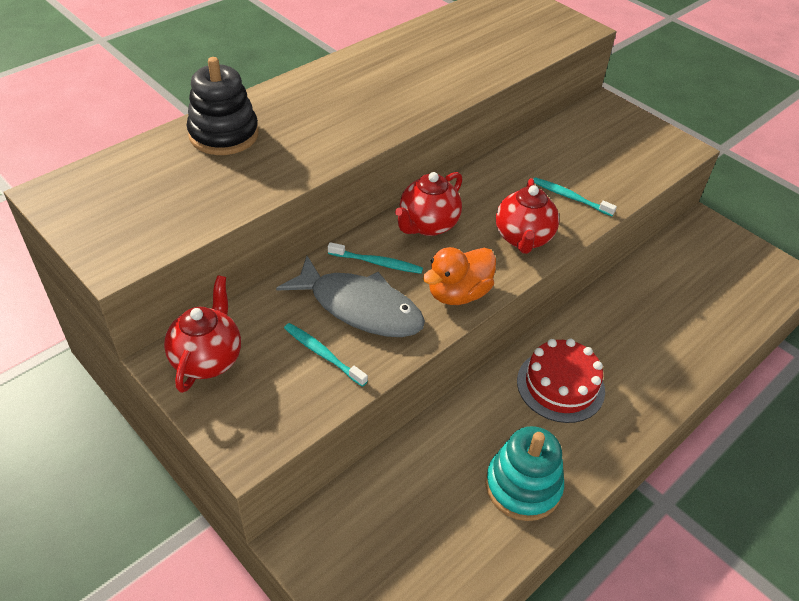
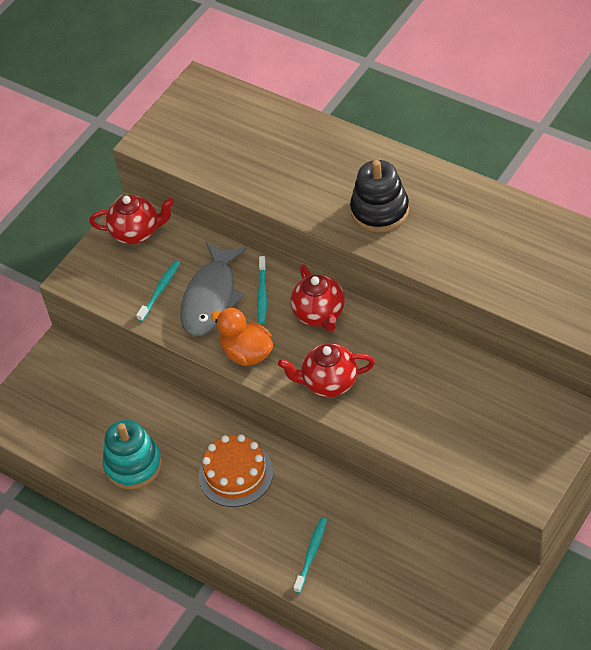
camera: 85 degrees right, 5 degrees up
(224, 134) = (300, 140): black stacking toy -> black stacking toy (380, 210)
(427, 225) = (320, 314): red teapot -> red teapot turned 135 degrees counterclockwise
(560, 385) = (236, 474): red cake -> orange cake
(570, 197) = (401, 408): turquoise toothbrush -> turquoise toothbrush (311, 554)

